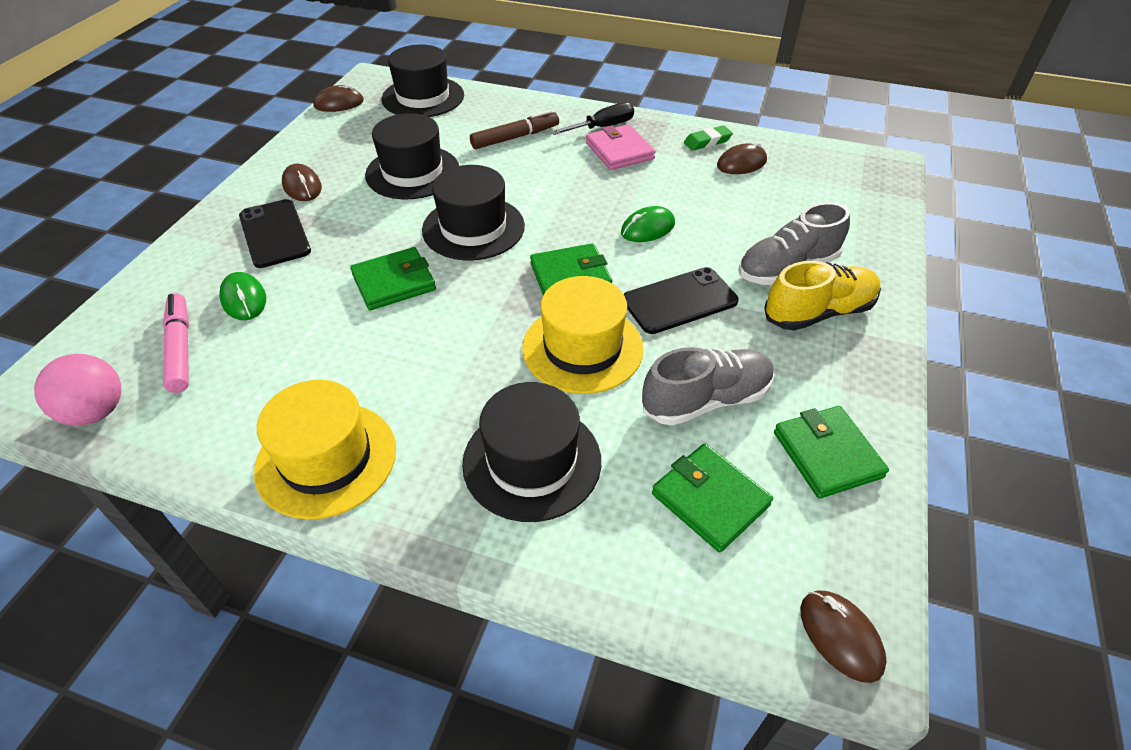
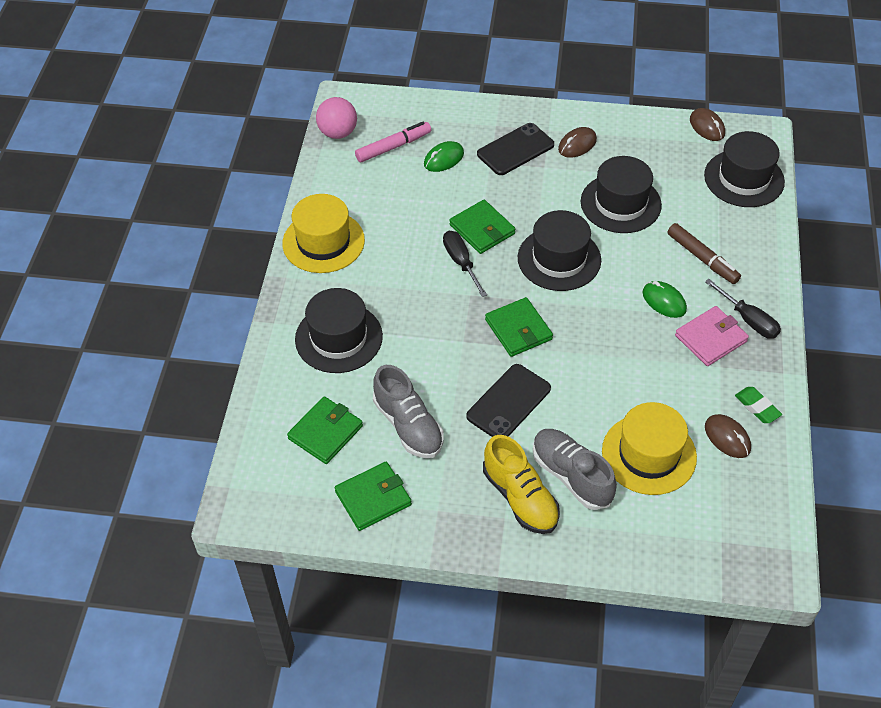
camera: 80 degrees right, 5 degrees up
(442, 309) = (461, 263): none -> black screwdriver
(582, 348) = (442, 348): yellow hat -> yellow hat (649, 454)
(647, 228) = (596, 372): green mouse -> green mouse (664, 301)
(679, 301) = (508, 402): black phone -> black phone turned 75 degrees clockwise
(840, 636) = (242, 500): brown mouse -> none

